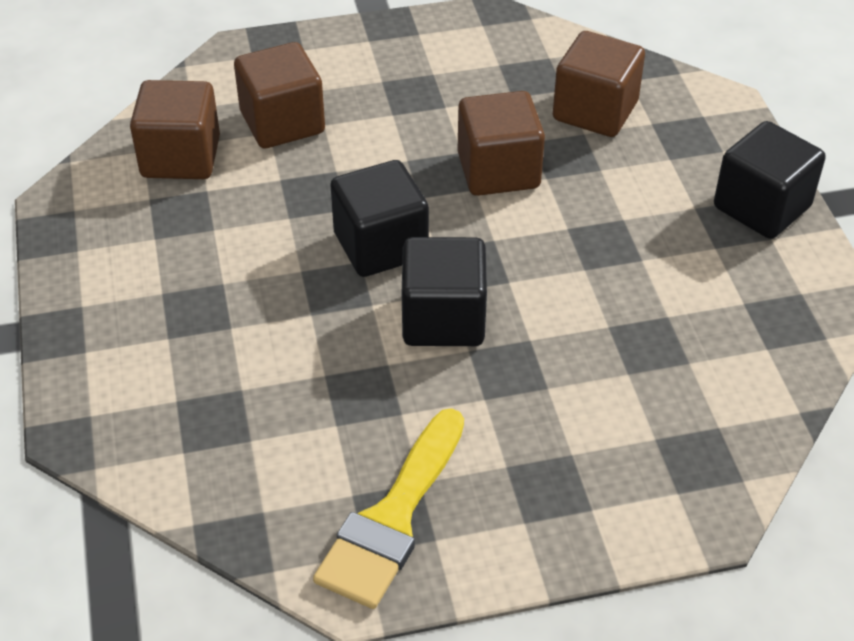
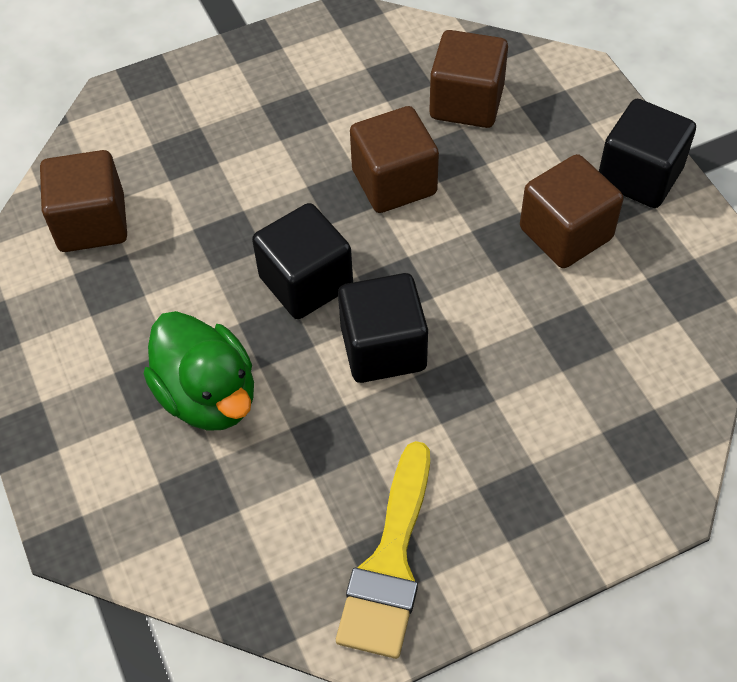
camera: 10 degrees left, 10 degrees up
(250, 330) = (208, 395): none -> green duck
(282, 123) = (179, 167): brown cube -> brown cube (565, 233)

